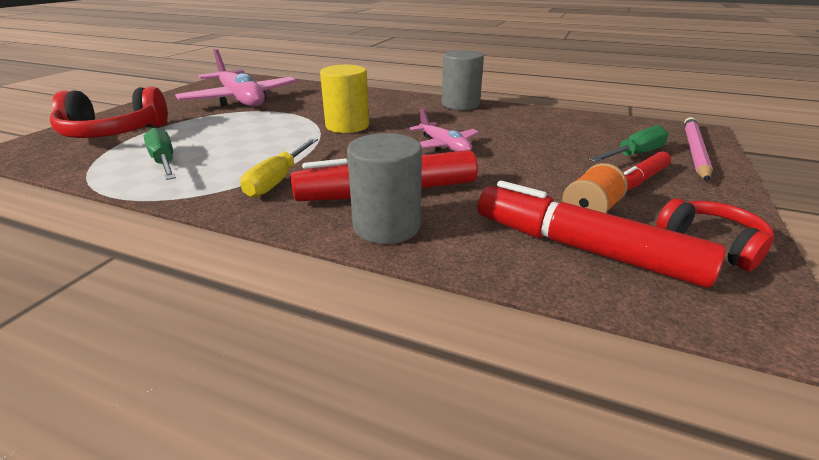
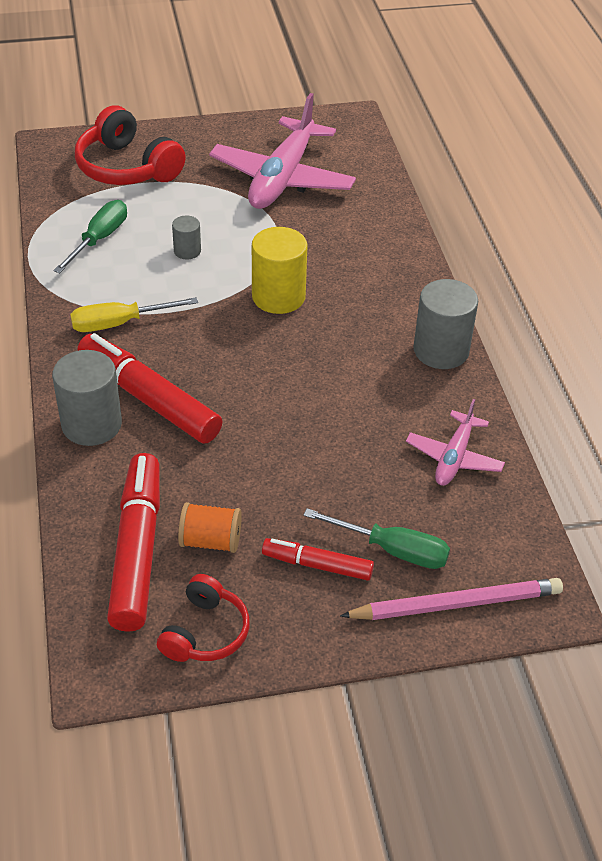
camera: 55 degrees right, 15 degrees up
(247, 138) = (187, 251): none -> grey cylinder
(444, 146) = (285, 391): pink plane -> pink plane (454, 457)

